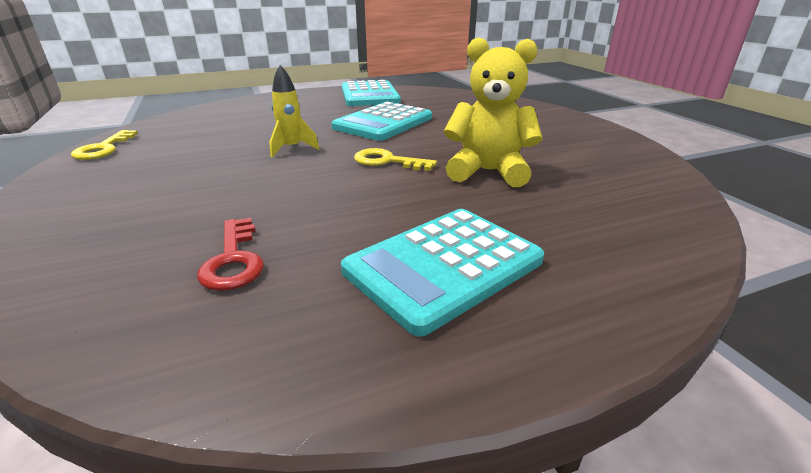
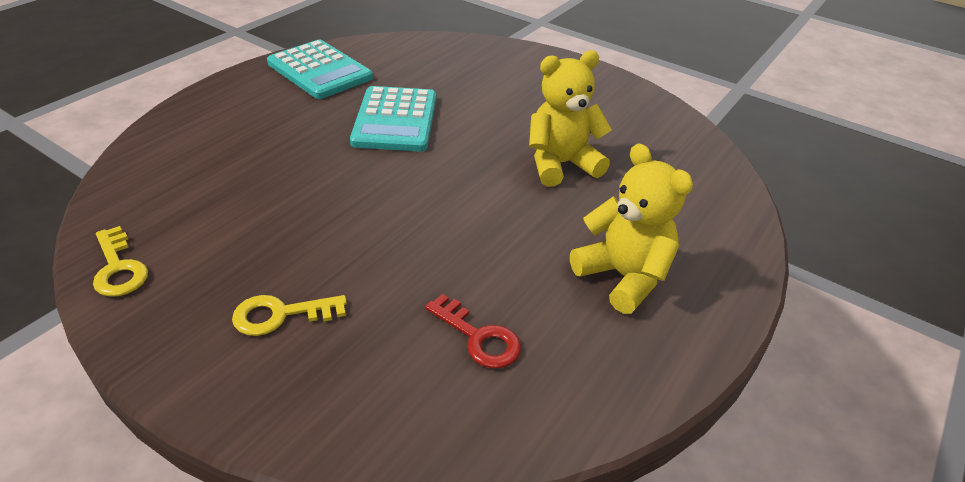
camera: 35 degrees left, 10 degrees up
(292, 149) = (350, 192): yellow rocket -> none
(387, 161) = (465, 179): yellow key -> yellow key (281, 315)
(443, 266) = (623, 277): turquoise calculator -> yellow teddy bear

